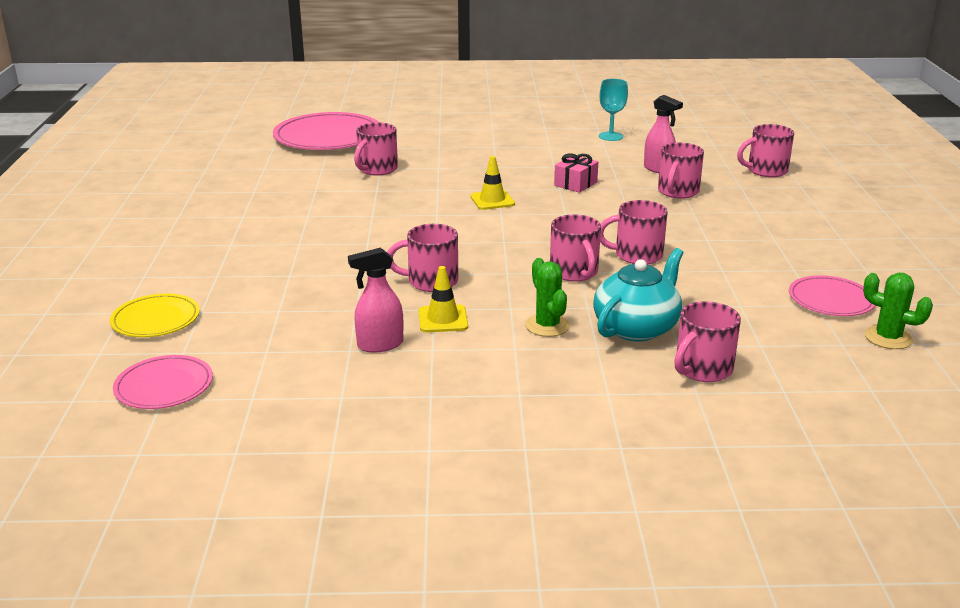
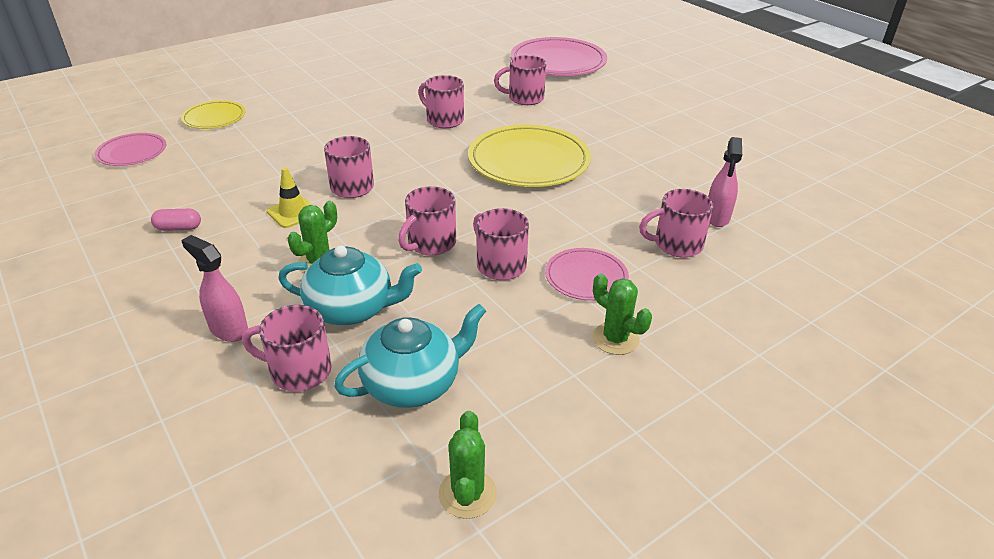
camera: 55 degrees right, 10 degrees up
(379, 345) = (234, 202): pink spray bottle -> pink spray bottle (228, 330)
(393, 385) = (178, 228): none -> pink capsule
(492, 200) = (529, 161): yellow traffic cone -> yellow plate
(575, 184) = (617, 186): pink gift -> none
(610, 136) = (757, 168): turquoise goblet -> none
(757, 327) = (413, 383): none -> turquoise teapot
(766, 171) = (818, 284): pink mug -> pink mug (444, 120)
(767, 245) = (615, 339): none -> green cactus
(831, 300) = (524, 422): pink plate -> pink plate (586, 277)

